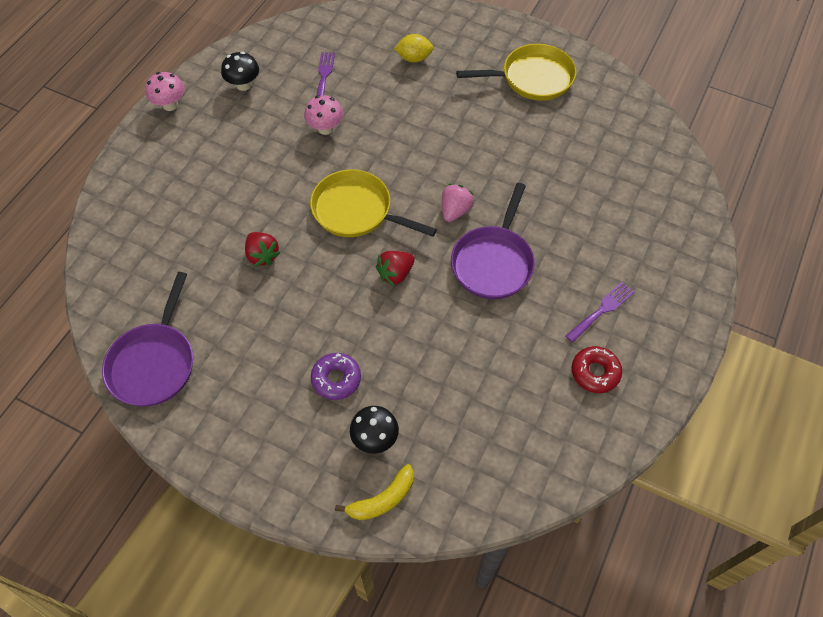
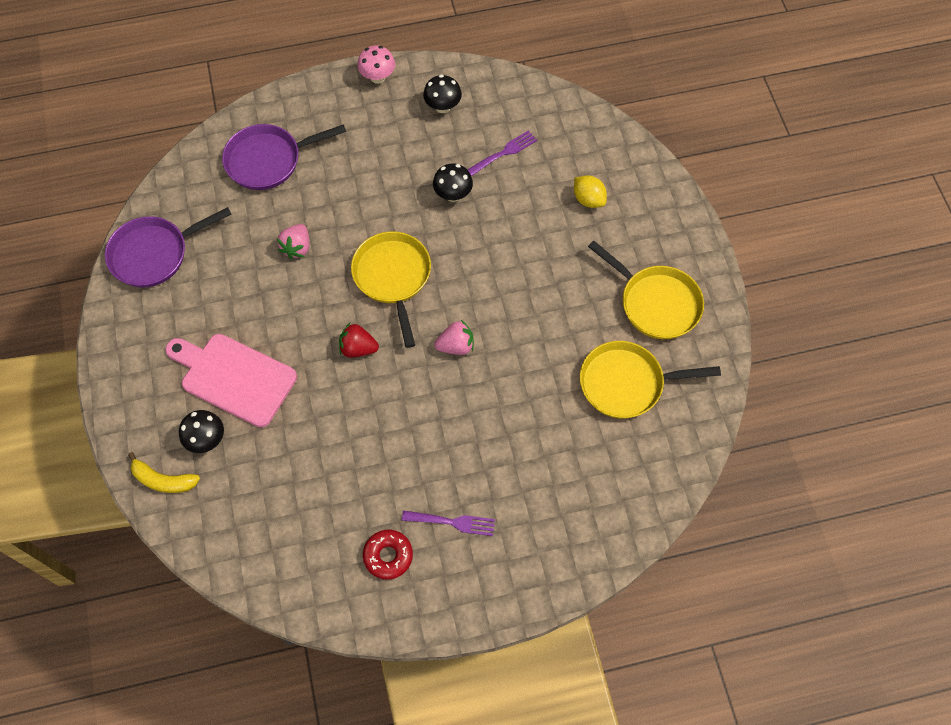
camera: 50 degrees right, 5 degrees up
(262, 255) = (297, 248): red strawberry -> pink strawberry
(325, 128) = (453, 194): pink mushroom -> black mushroom
(336, 379) = (234, 378): purple donut -> pink cutting board
(493, 262) = (430, 409): purple pan -> purple pan (268, 160)
(580, 134) = (627, 383): none -> yellow pan

